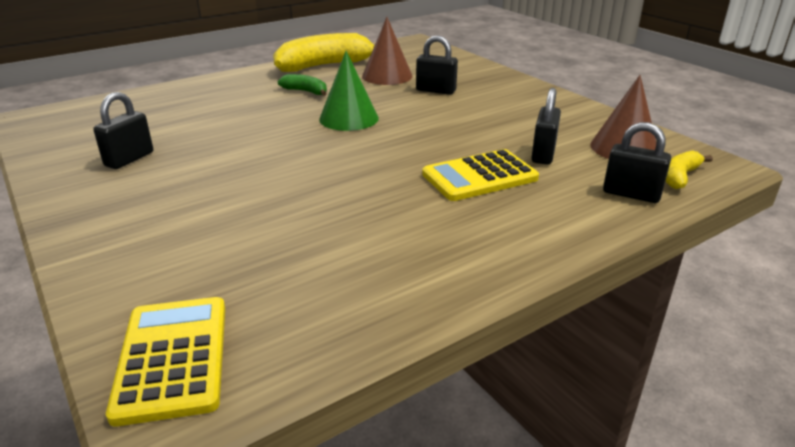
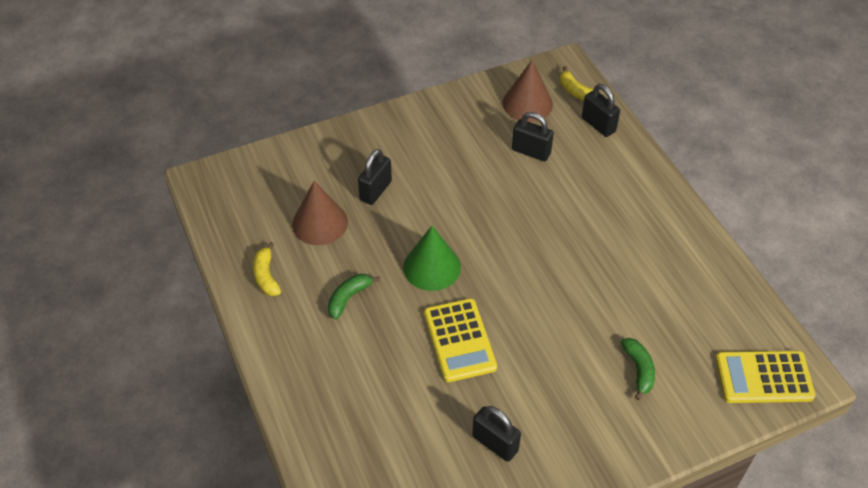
camera: 80 degrees left, 20 degrees up
(206, 238) = (638, 370): none -> green banana
(324, 66) = (266, 276): yellow banana -> yellow banana, size x0.48
(480, 176) = (563, 197): yellow calculator -> yellow calculator (459, 340)
(631, 194) = (598, 125): black padlock -> black padlock turned 75 degrees counterclockwise

